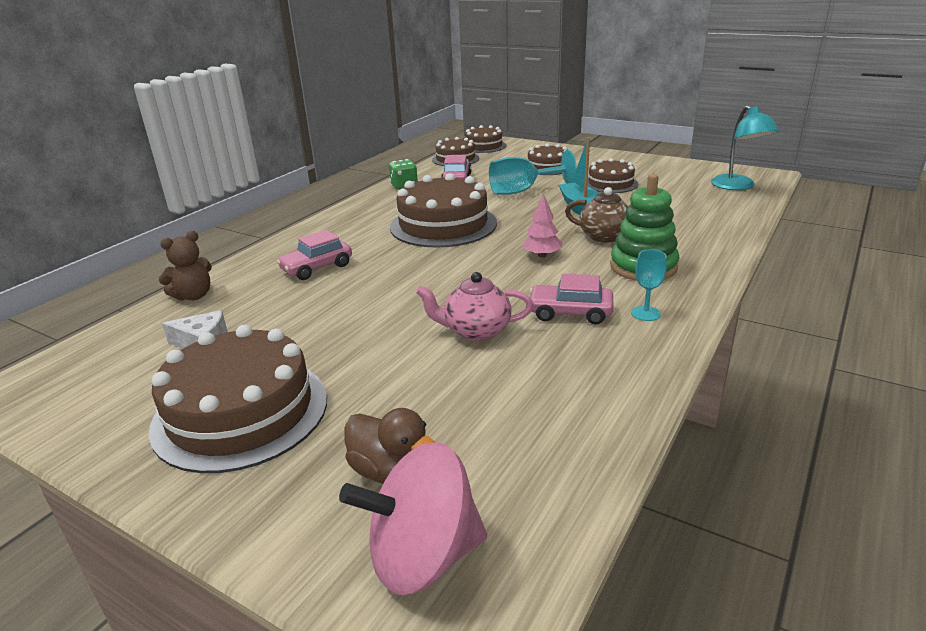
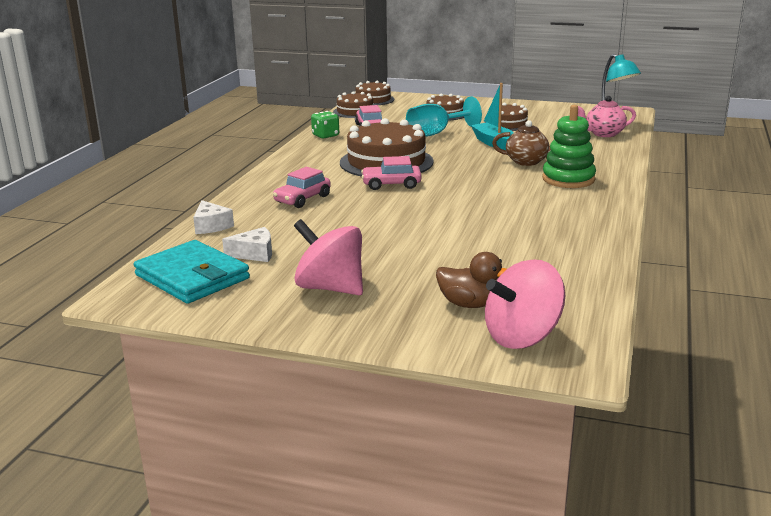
camera: 15 degrees left, 5 degrees down
(108, 370) = (192, 277): none -> turquoise wallet
(193, 296) = (211, 226): brown teddy bear -> white cheese
(241, 412) = (330, 288): brown cake -> pink spinning top
(476, 331) = (469, 227): pink teapot -> pink teapot (603, 134)
(542, 255) = (485, 177): pink tree -> none
(570, 313) = (532, 211): pink car -> pink car (391, 184)
(645, 313) = (586, 207): turquoise goblet -> none

